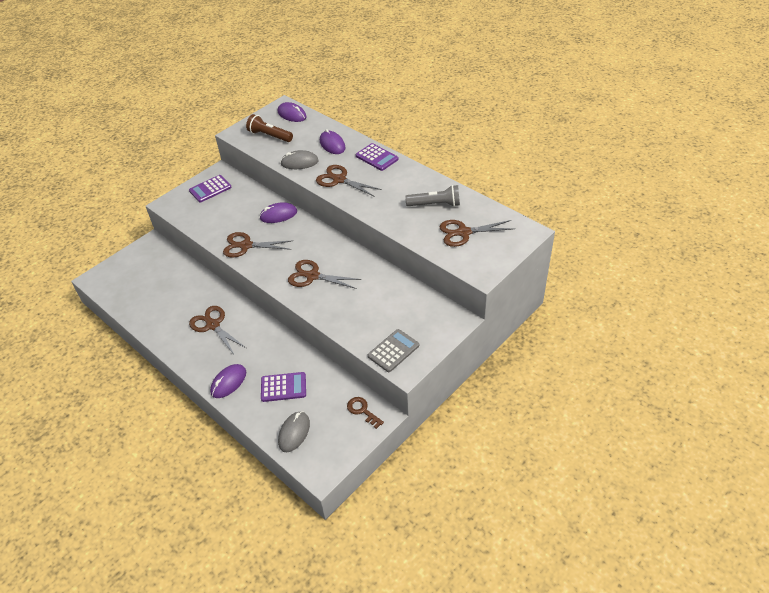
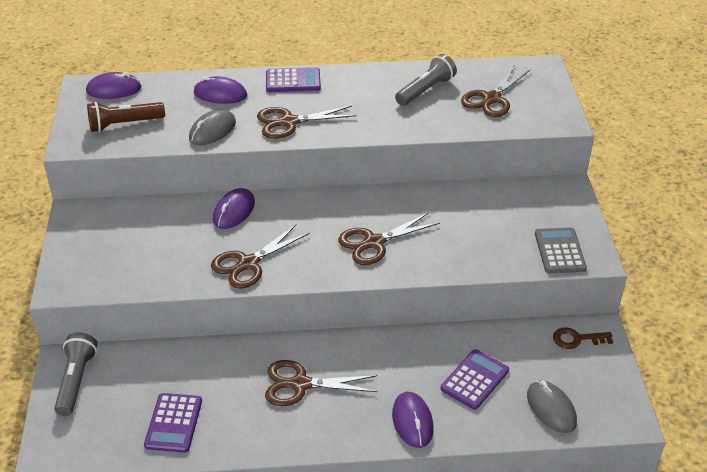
camera: 50 degrees left, 5 degrees down
(143, 254) = (76, 380): none -> grey flashlight
(210, 189) = (96, 237): purple calculator -> purple calculator (173, 423)

